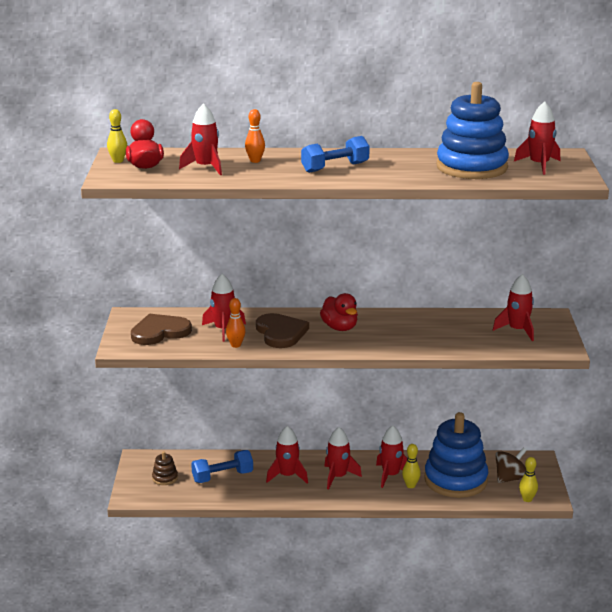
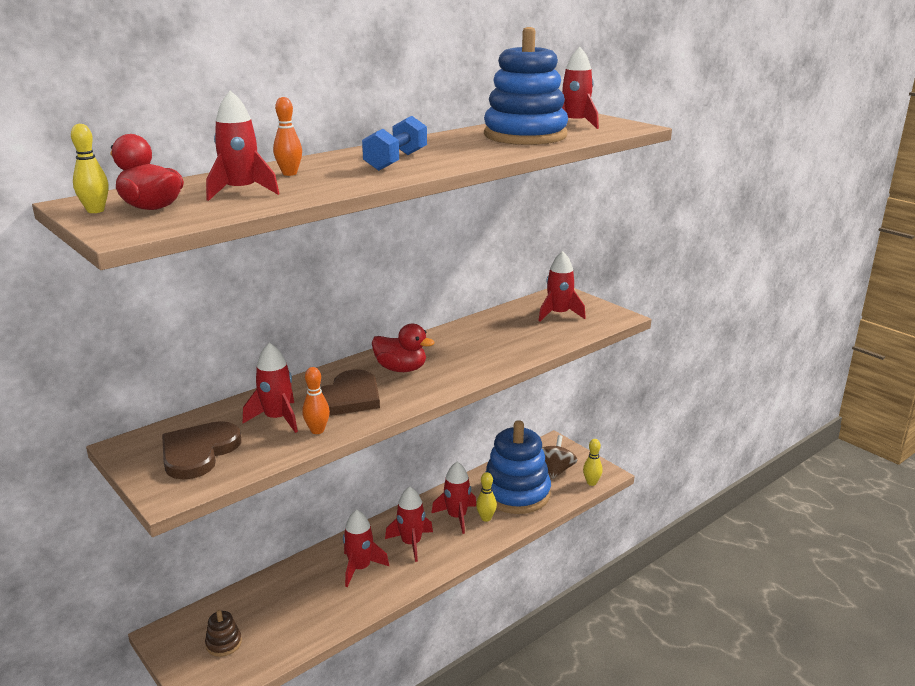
camera: 40 degrees left, 0 degrees up
(222, 477) = (291, 605): blue dumbbell -> none
(280, 333) = (348, 397): brown heart -> brown heart turned 90 degrees clockwise

